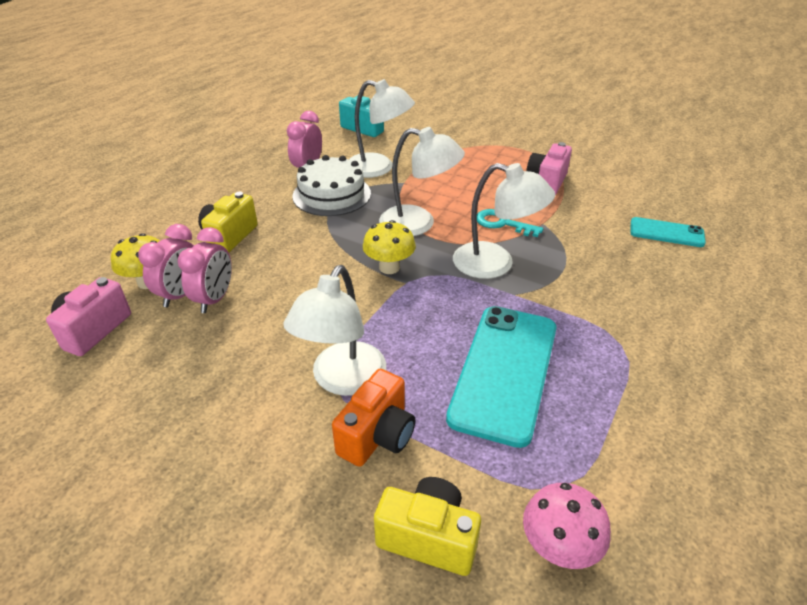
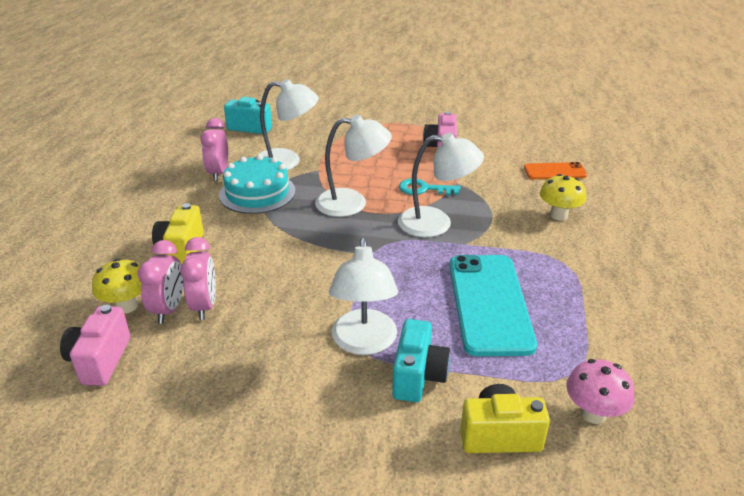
camera: 20 degrees left, 5 degrees down
(331, 194) = (257, 193): white cake -> turquoise cake
(377, 436) = (418, 376): orange camera -> turquoise camera
(389, 267) = (349, 244): yellow mushroom -> yellow mushroom (558, 215)
(666, 233) = (555, 171): turquoise phone -> orange phone

